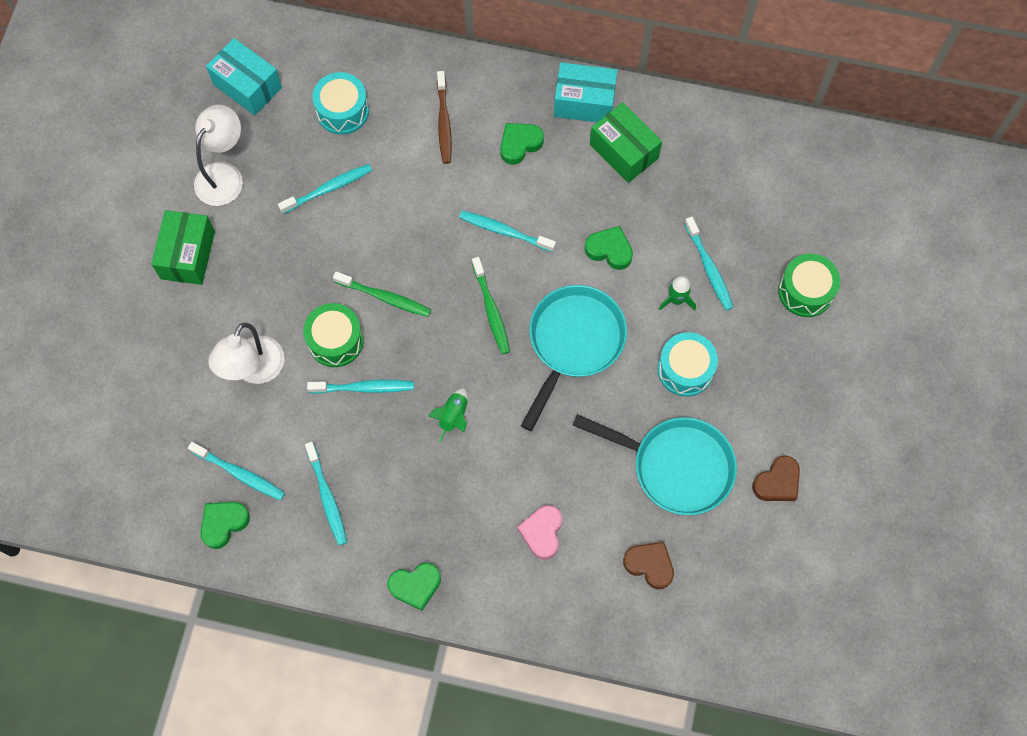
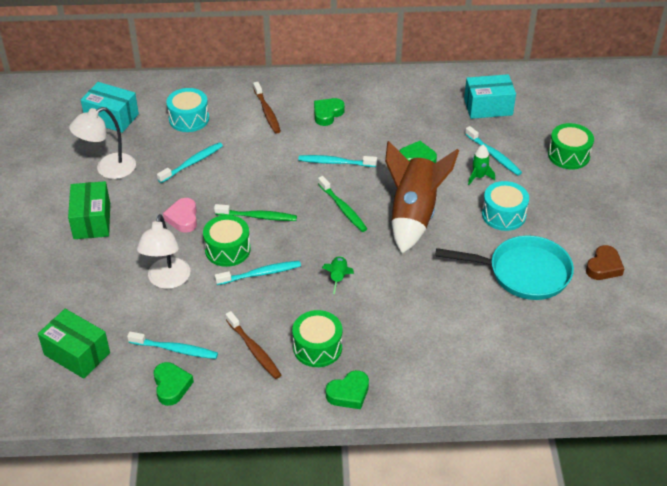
camera: 15 degrees left, 25 degrees down
(224, 175) = (108, 169): white lamp -> white lamp turned 135 degrees counterclockwise
(224, 524) = (171, 386): green heart -> green heart turned 135 degrees clockwise
(327, 497) = (254, 349): turquoise toothbrush -> brown toothbrush
(399, 513) = (317, 347): none -> green drum
(542, 533) = (438, 336): pink heart -> pink heart (183, 218)
(573, 342) = (413, 215): turquoise pan -> brown rocket
(584, 102) = (365, 84): turquoise box -> turquoise box (488, 107)
(624, 151) = (404, 105): green box -> green box (77, 354)
(649, 565) = (532, 338): brown heart -> none

